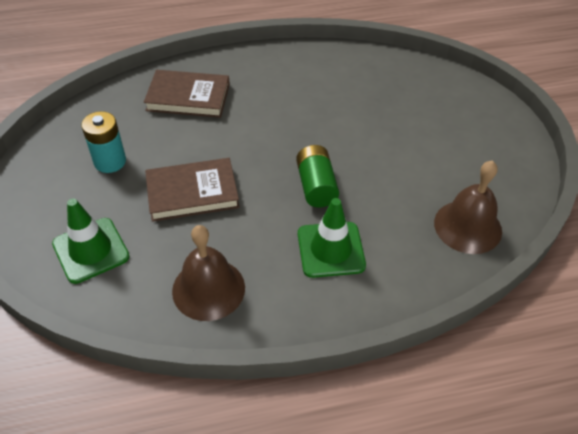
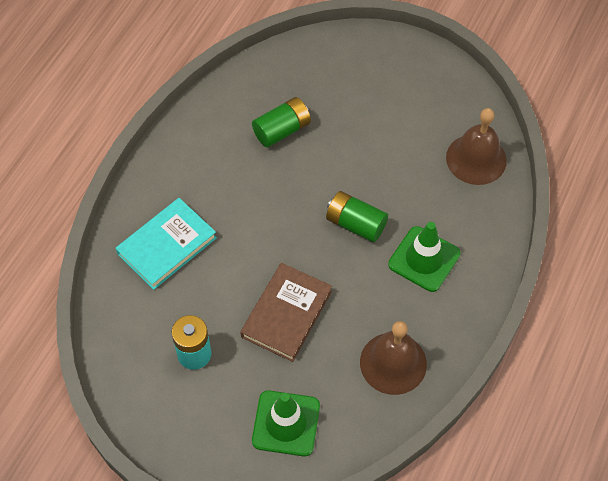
camera: 50 degrees left, 10 degrees up
(188, 97) = (167, 246): brown book -> turquoise book
(349, 98) = (282, 130): none -> green battery

